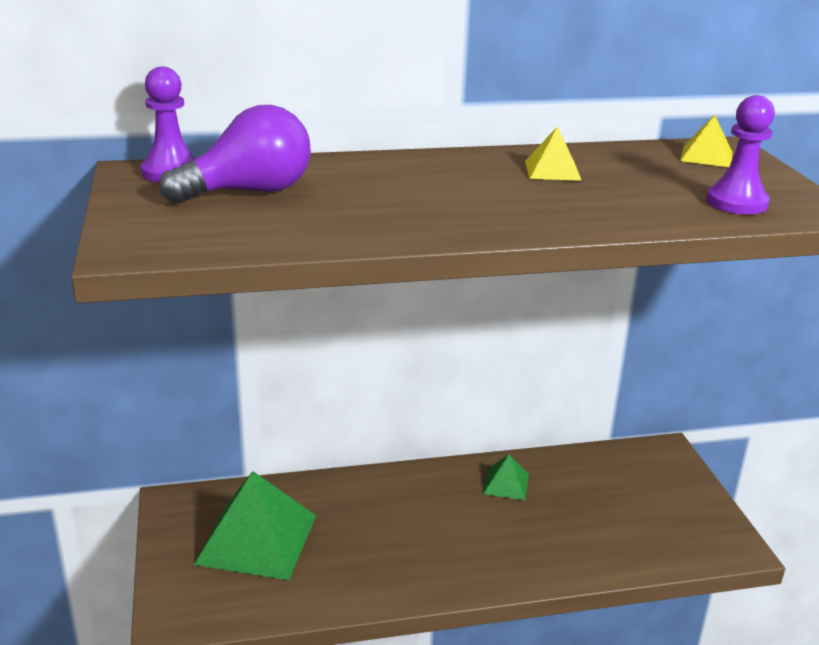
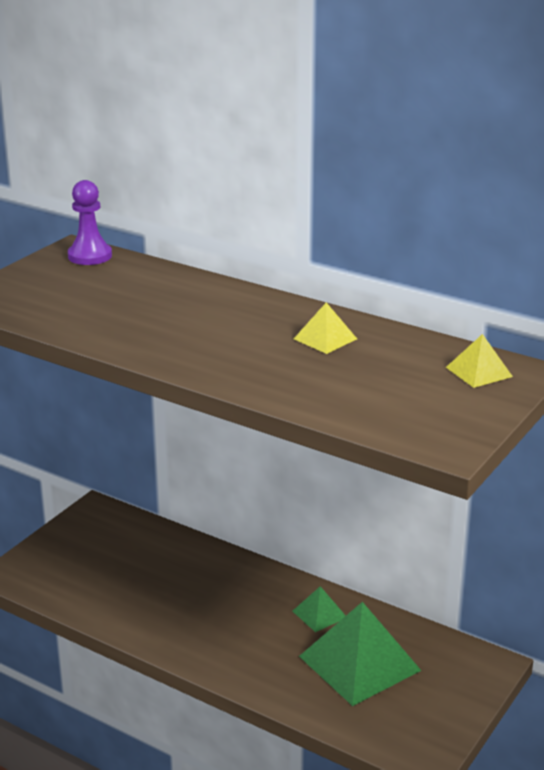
camera: 45 degrees right, 0 degrees up
(249, 192) = (103, 285): purple light bulb -> none
(257, 539) = (111, 557): green pyramid -> green pyramid (359, 663)
(736, 202) = (397, 414): purple pawn -> none

